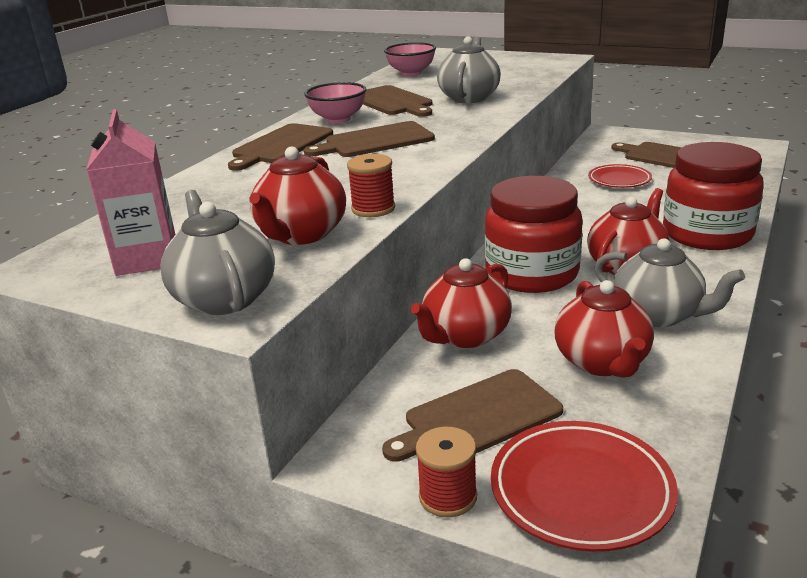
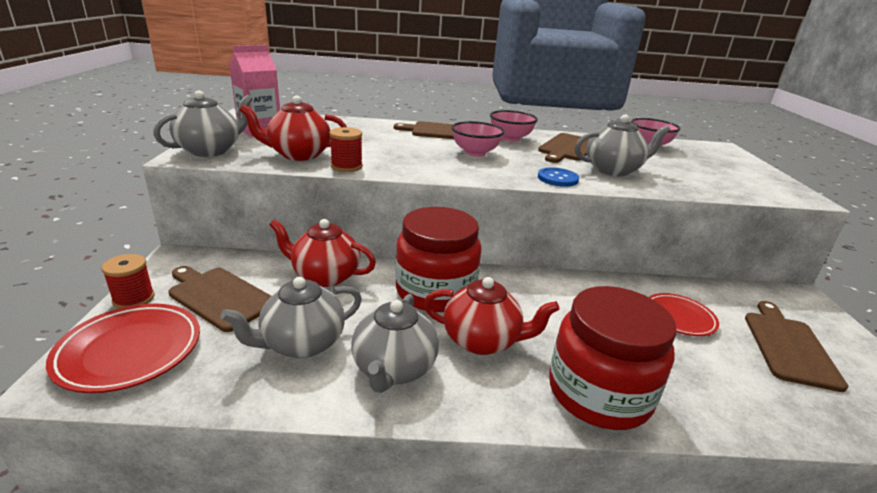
camera: 60 degrees right, 0 degrees up
(375, 141) = (475, 153): brown cutting board -> pink bowl
(478, 120) = (557, 178): none -> blue button
(602, 362) = (301, 344): red teapot -> grey teapot

